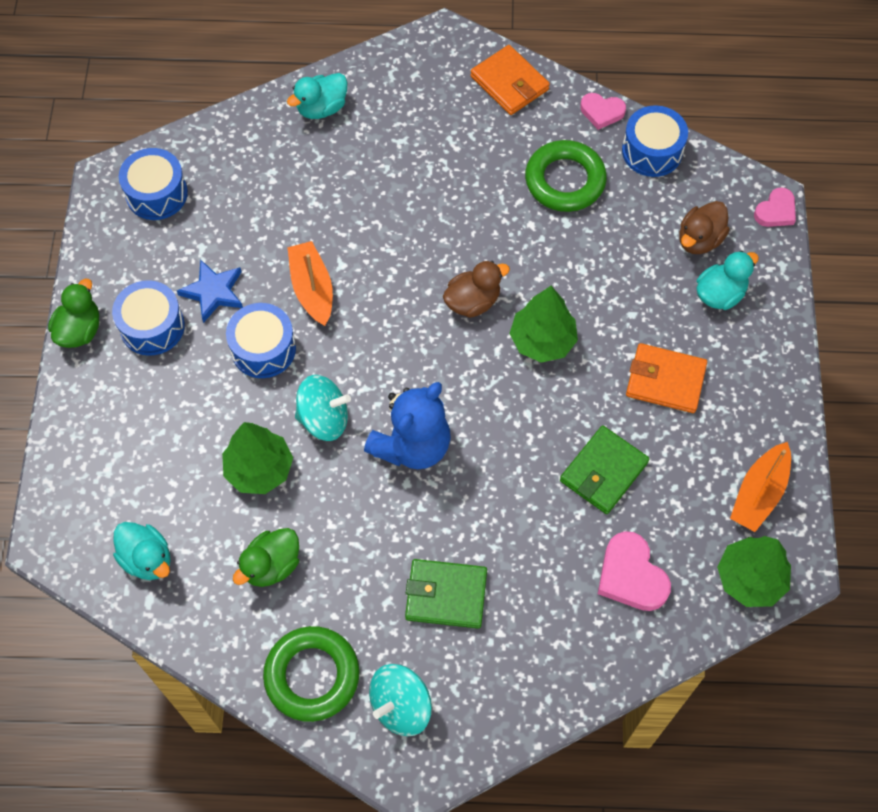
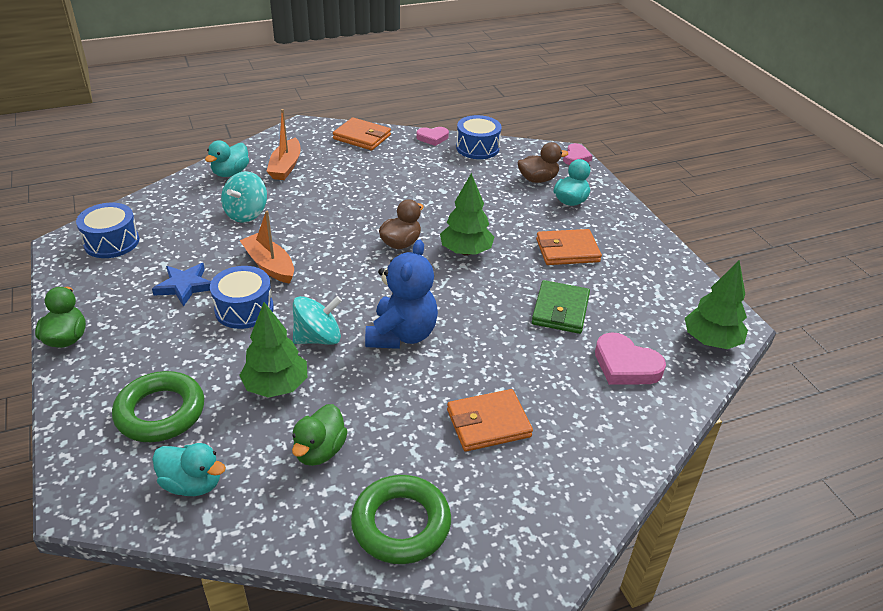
camera: 25 degrees left, 25 degrees down
(152, 326) = (136, 319): blue drum -> none
(401, 706) = (498, 519): turquoise spinning top -> turquoise spinning top (246, 213)
(446, 595) = (488, 423): green wallet -> orange wallet
(565, 180) = (429, 172): green ring -> green ring (160, 412)
(699, 239) = (538, 179): brown duck -> brown duck turned 120 degrees counterclockwise
(759, 493) = (677, 292): orange boat -> orange boat (286, 166)

